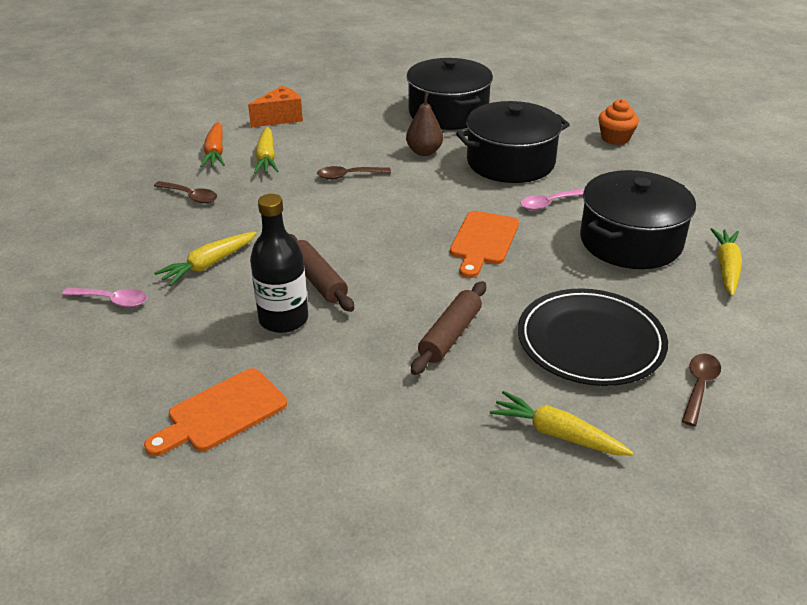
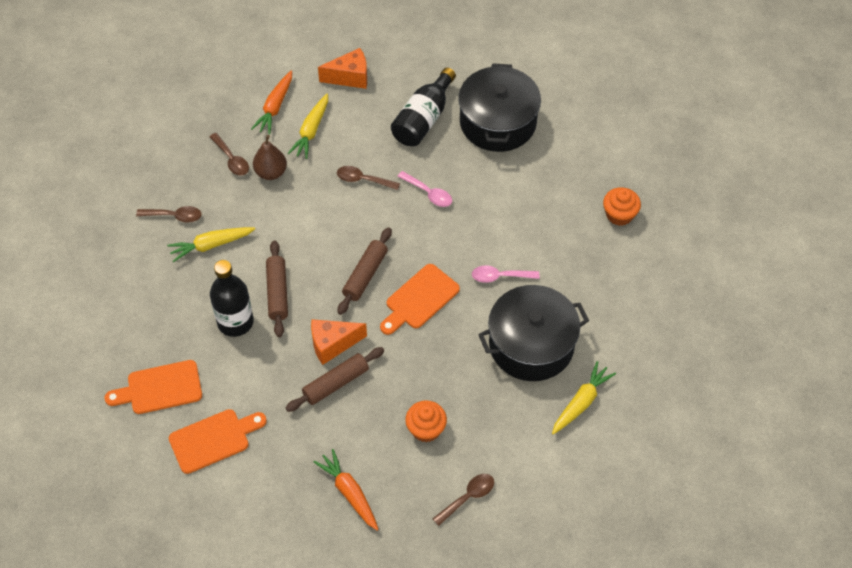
camera: 25 degrees right, 20 degrees up
(112, 300) = (133, 257): pink spoon -> pink spoon (429, 193)
(147, 254) = (174, 216): none -> brown spoon
(333, 442) = (213, 439): none -> orange cutting board
(376, 126) = (423, 119): none -> black bottle
(408, 240) = (365, 275): none -> brown rolling pin
(418, 303) = (332, 344): none -> orange cheese
(424, 152) = (442, 171): brown pear -> brown pear (271, 172)
(510, 162) = (505, 212): black pot -> none
(557, 434) = (349, 493): yellow carrot -> orange carrot
(590, 341) = (426, 429): black plate -> orange cupcake

